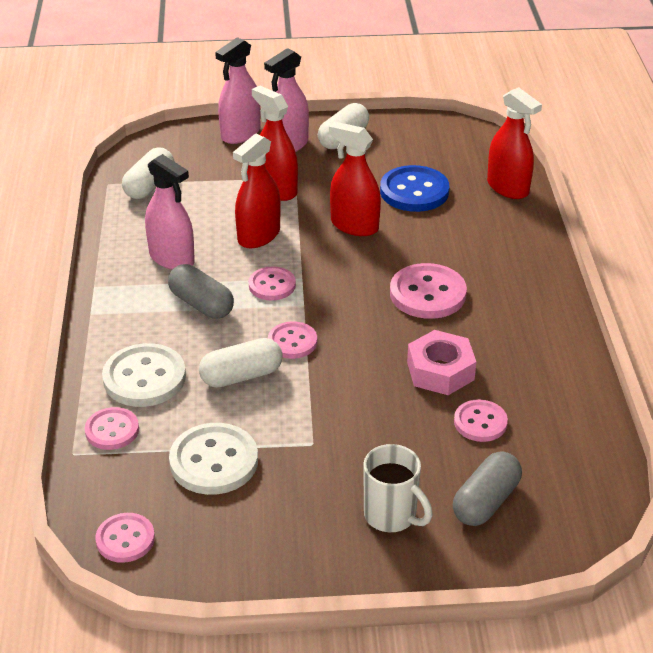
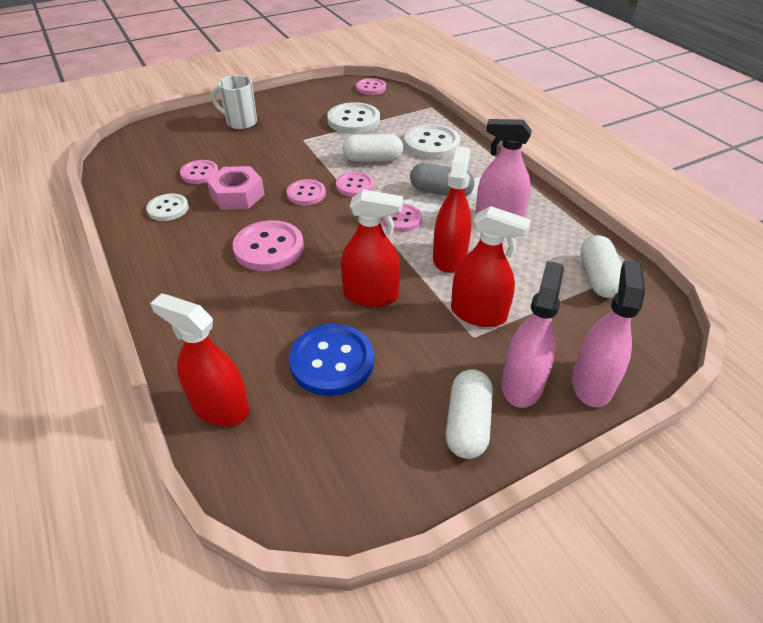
camera: 155 degrees right, 5 degrees up
(112, 430) = (422, 119): pink button -> pink button (306, 194)
(241, 376) = (373, 159): white capsule -> white capsule turned 45 degrees clockwise
(486, 502) = (187, 139): grey capsule -> none
(529, 376) = (168, 209): none -> white button

